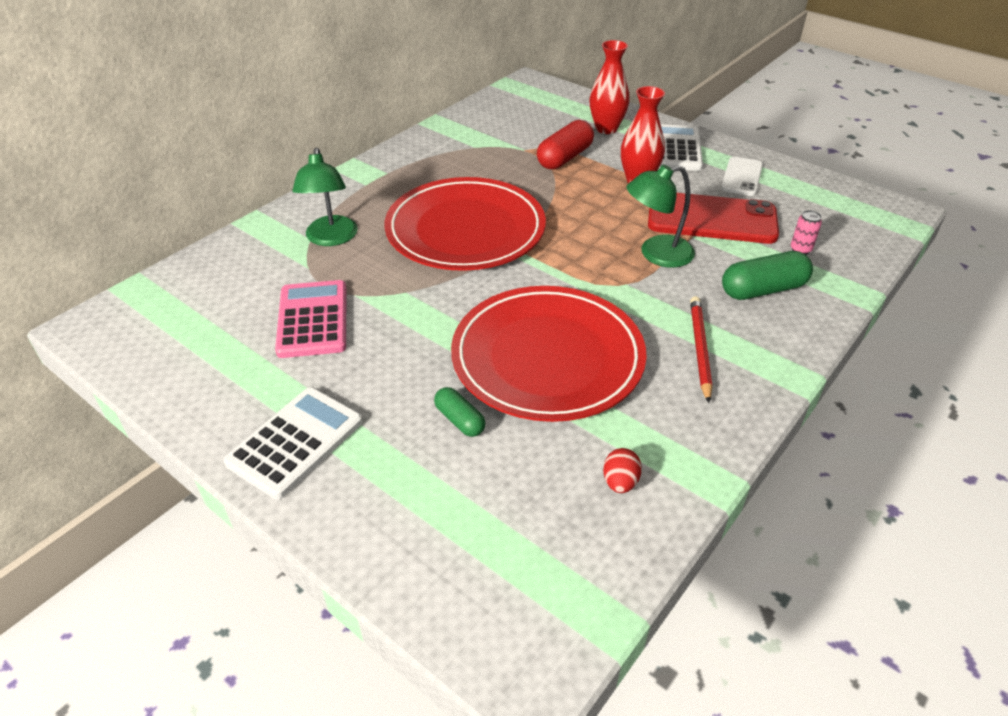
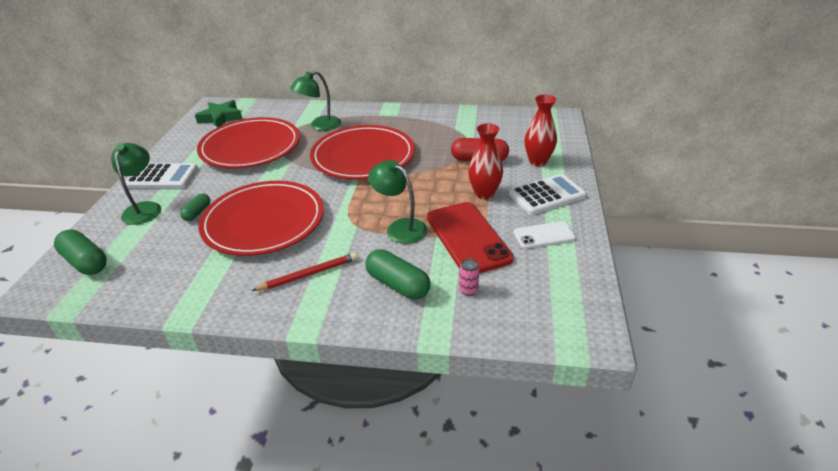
camera: 60 degrees right, 5 degrees down
(158, 328) = (221, 118): none -> green star
(312, 319) = (250, 147): pink calculator -> red plate
(383, 483) = (144, 208): none -> green lamp
(492, 587) = (86, 262): none -> green capsule
(620, 482) = (171, 279): red egg -> none

